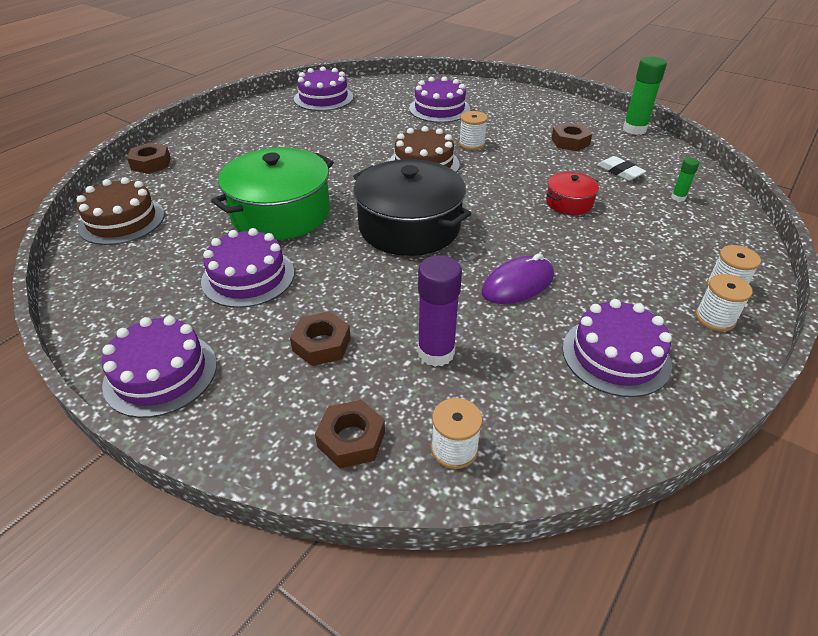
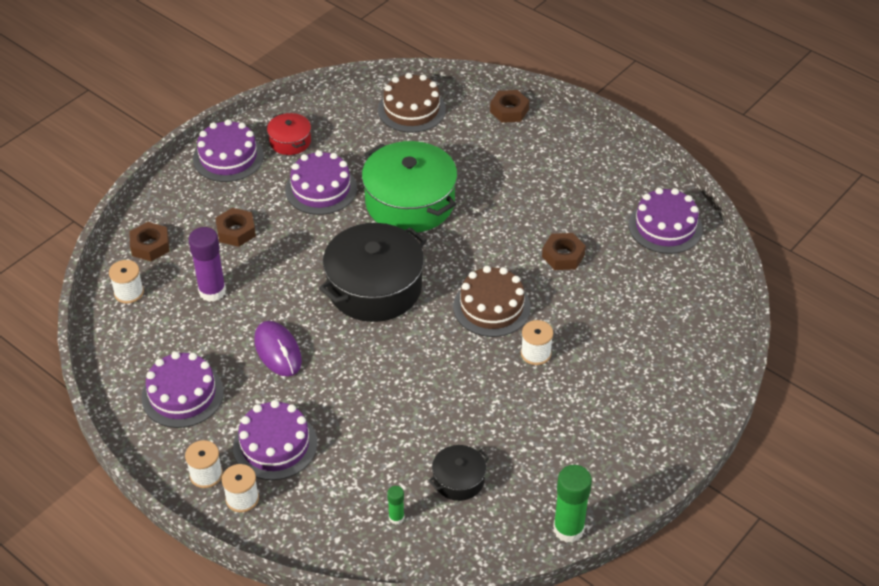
camera: 95 degrees right, 5 degrees up
(439, 109) = (634, 334): purple cake -> purple cake (275, 445)
(569, 202) = (399, 416): red pot -> red pot (290, 141)
(570, 142) = (536, 449): brown nut -> brown nut (563, 256)
(620, 172) = (458, 480): white eraser -> black pot

